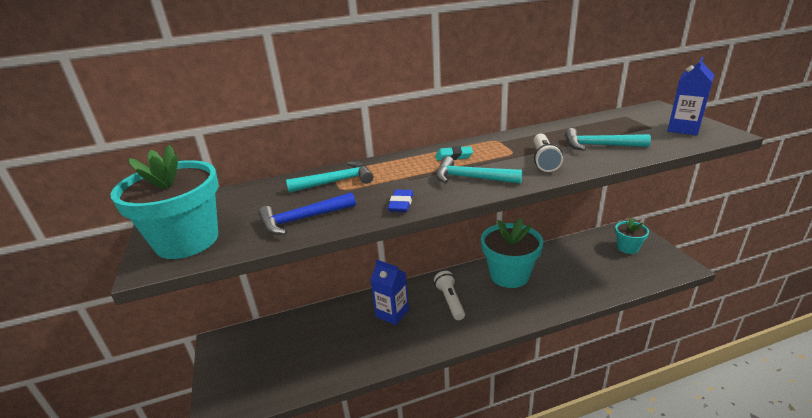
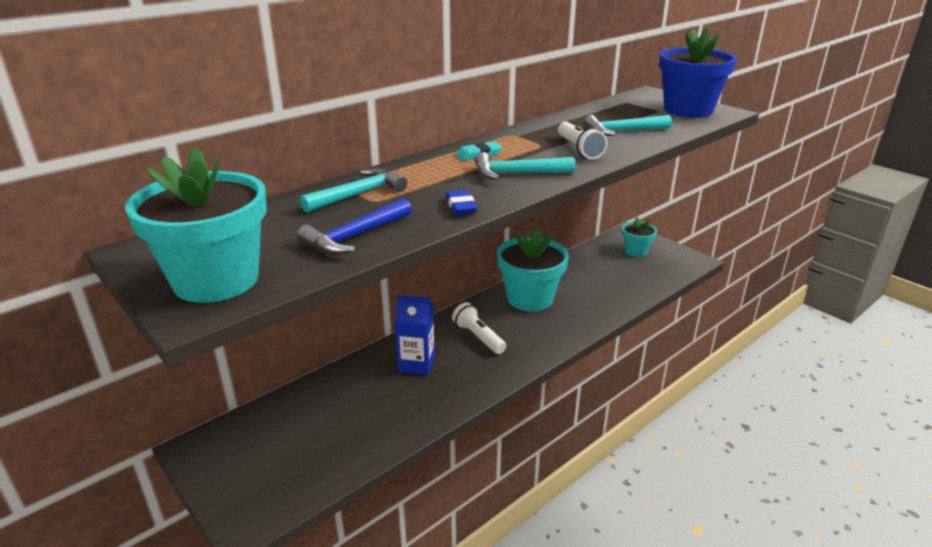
camera: 25 degrees left, 0 degrees up
(683, 129) = (688, 110): blue carton -> blue flower pot

